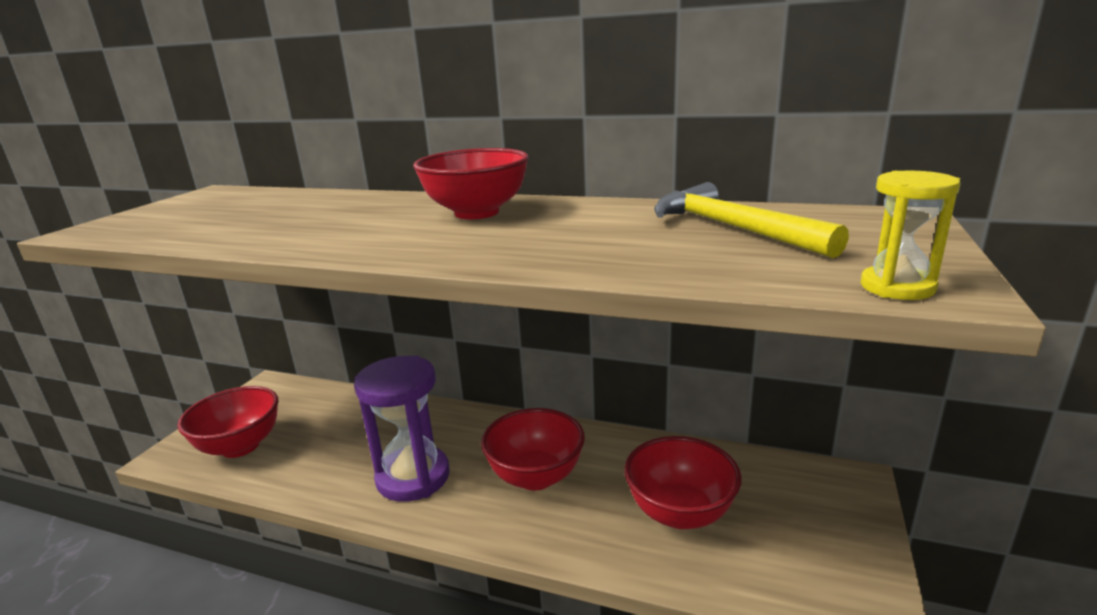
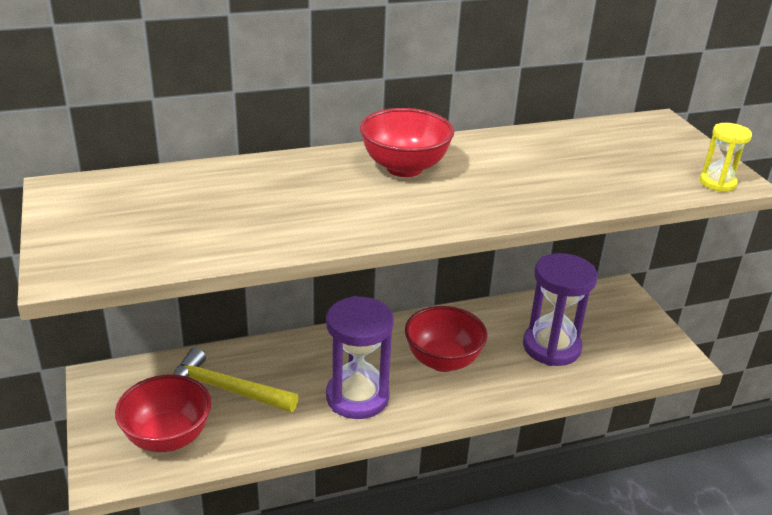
camera: 40 degrees left, 10 degrees up
(680, 513) = (551, 347): red bowl -> purple hourglass
(732, 228) = (591, 151): yellow hammer -> yellow hammer (226, 389)

